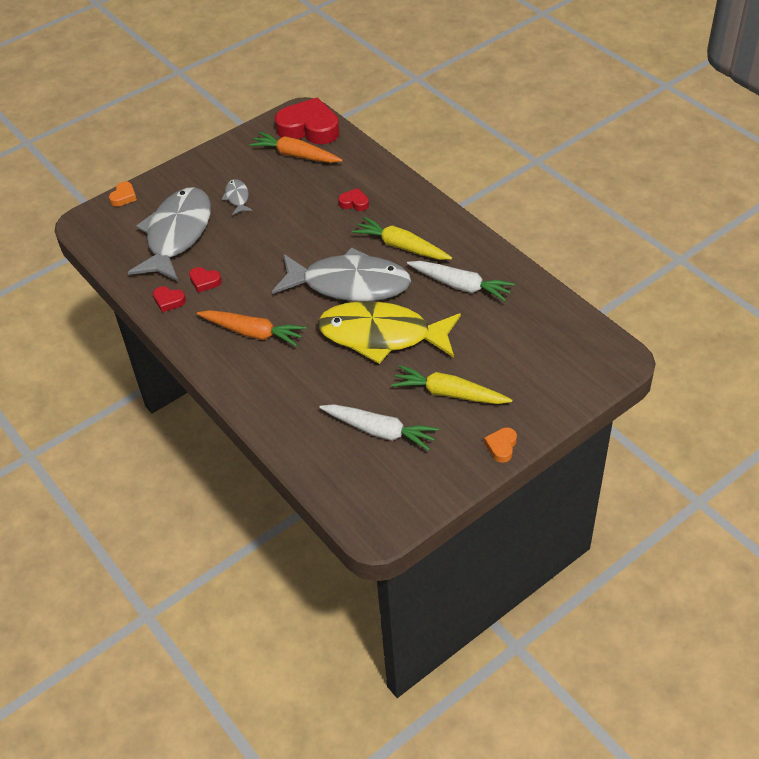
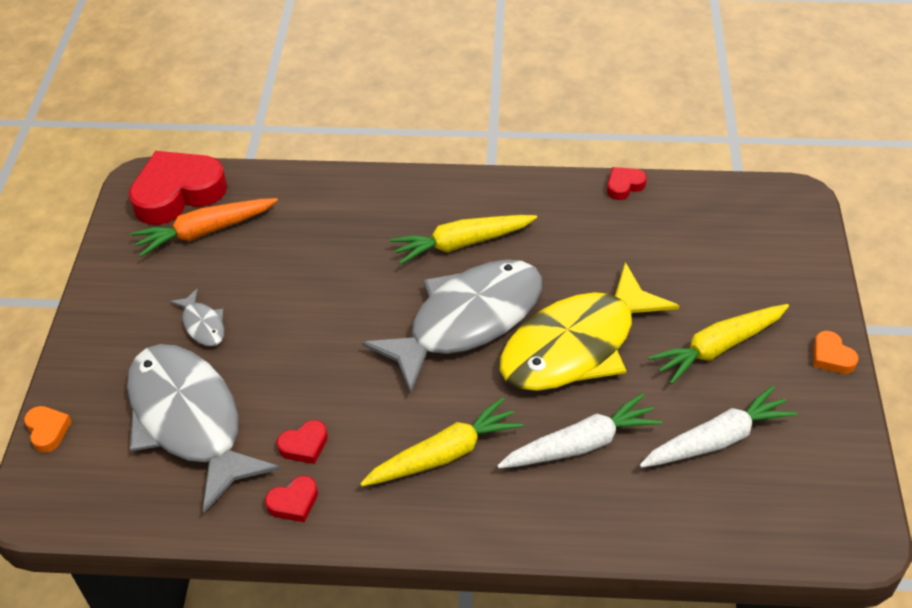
camera: 50 degrees left, 0 degrees up
(237, 197) = (203, 325): grey fish -> grey fish turned 150 degrees counterclockwise
(252, 333) = (444, 454): orange carrot -> yellow carrot
(354, 203) = (347, 235): red heart -> red heart (624, 186)
(460, 285) = (573, 238): white carrot -> white carrot (580, 444)

